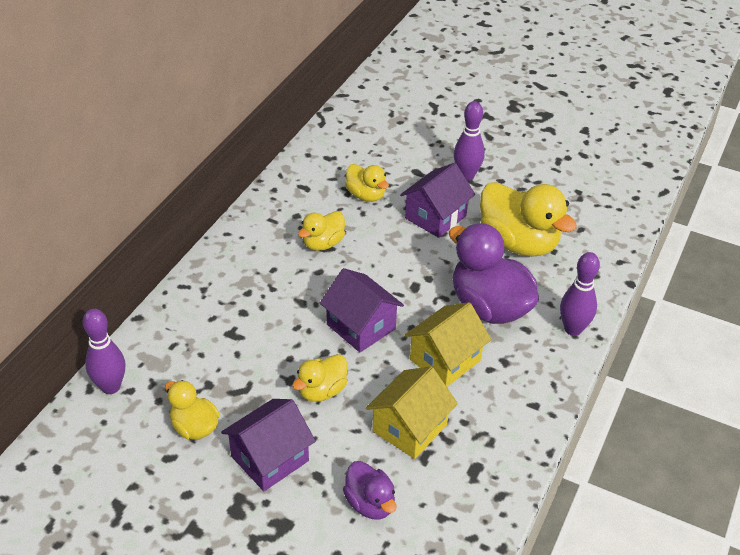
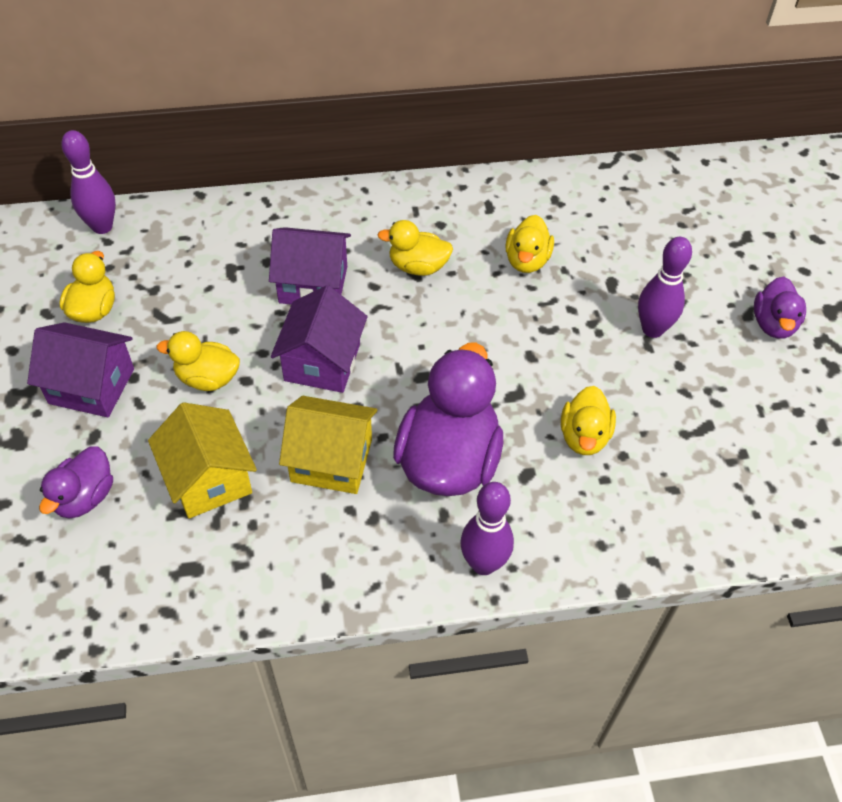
camera: 55 degrees right, 10 degrees up
(410, 428) = (209, 479): yellow house -> yellow house turned 60 degrees clockwise
(435, 217) = (552, 337): purple house -> purple house (313, 284)
(503, 132) = (773, 324): none -> purple duck
(518, 243) = (584, 436): yellow duck -> yellow duck, size x0.54

